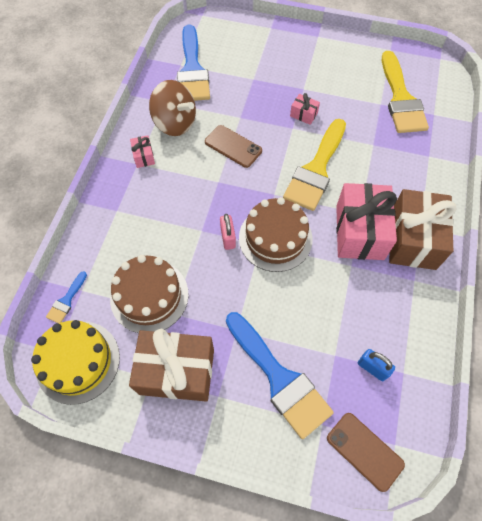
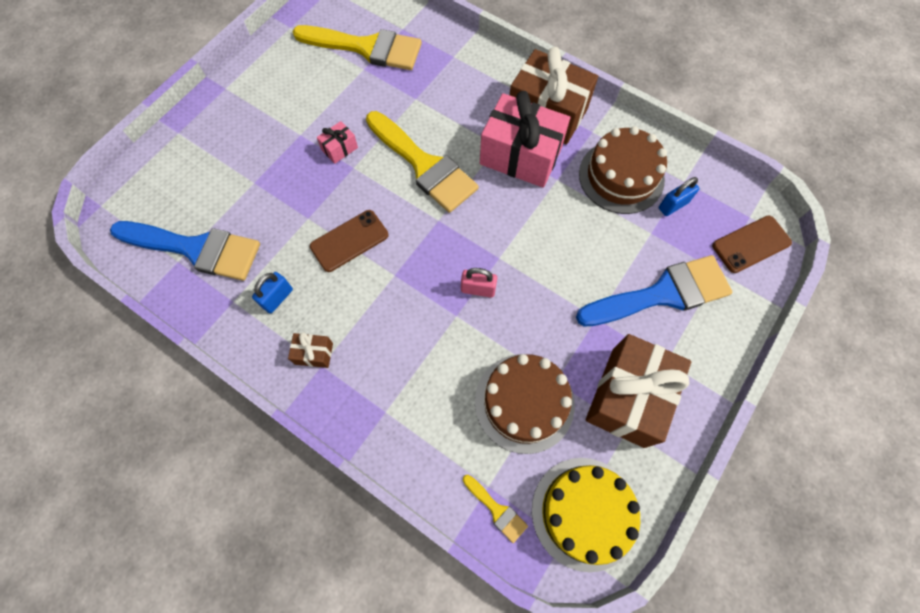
camera: 70 degrees left, 5 degrees up
(66, 301) = (497, 510): blue brush -> yellow brush
(144, 156) = (314, 353): pink gift -> brown gift
(175, 123) = (277, 298): brown spinning top -> blue padlock
(275, 238) = (497, 239): brown cake -> brown cake (621, 176)

